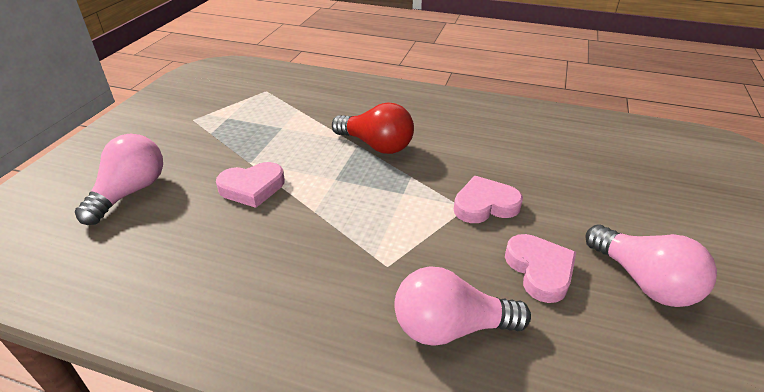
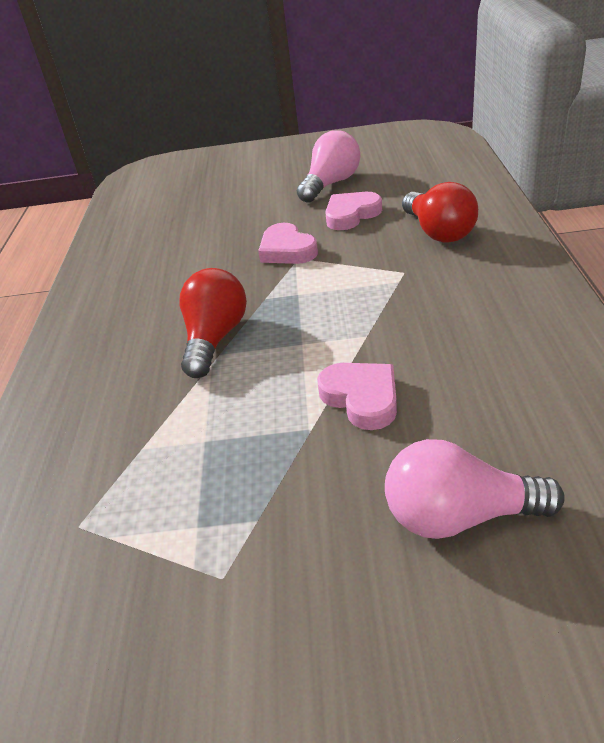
camera: 105 degrees left, 0 degrees up
(450, 327) = (438, 232): pink light bulb -> red light bulb

